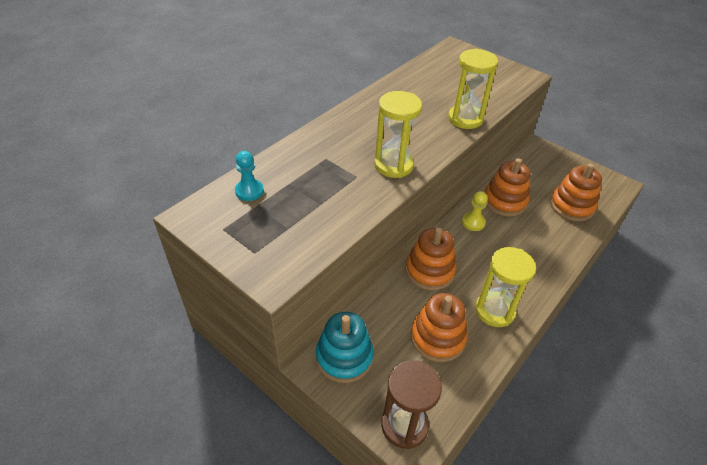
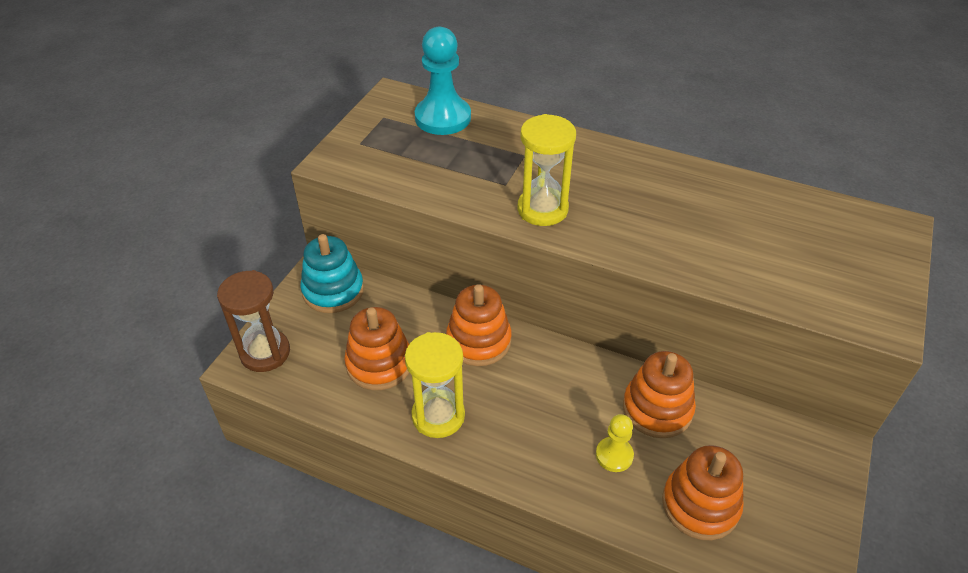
camera: 75 degrees right, 0 degrees up
(249, 191) = (443, 118): turquoise pawn -> turquoise pawn, size x1.85
(465, 119) = (692, 262): yellow hourglass -> none
(473, 222) = (590, 375): yellow pawn -> yellow pawn (614, 455)

